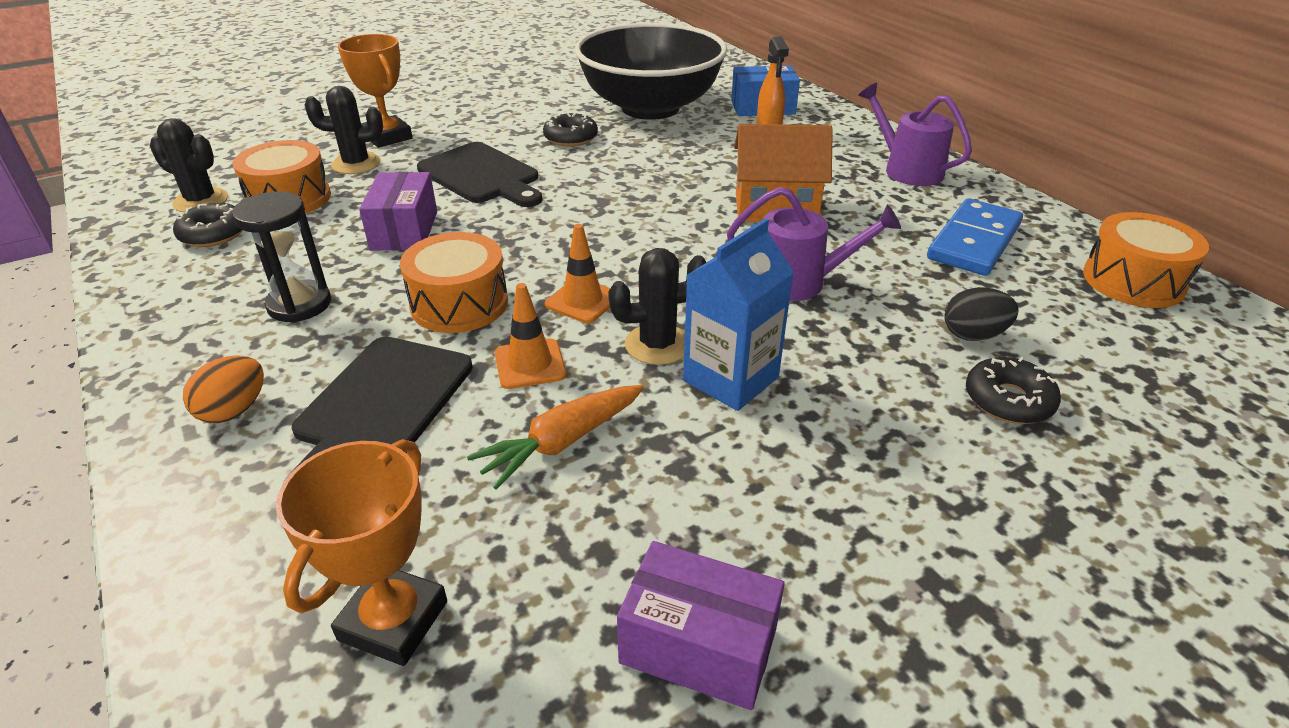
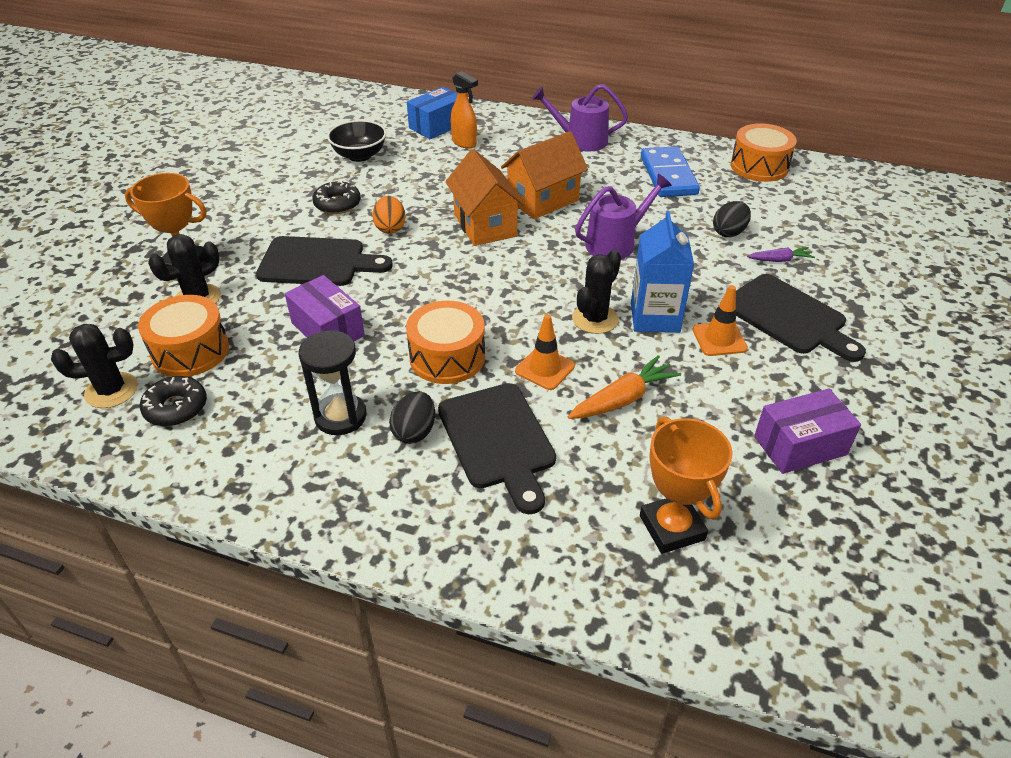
camera: 40 degrees left, 5 degrees up
(234, 410) = (415, 499): orange egg -> orange egg (390, 228)
(330, 352) = (414, 431): none -> black egg
(561, 442) = (623, 399): orange carrot -> orange carrot turned 135 degrees counterclockwise
(582, 301) = (518, 315): orange traffic cone -> orange traffic cone (719, 339)
(650, 108) = (359, 155): black bowl -> black bowl, size x0.46
(678, 206) = (485, 225): none -> orange house
(921, 475) = (789, 317): none -> black cutting board
(1008, 400) = (780, 260): black donut -> purple carrot

